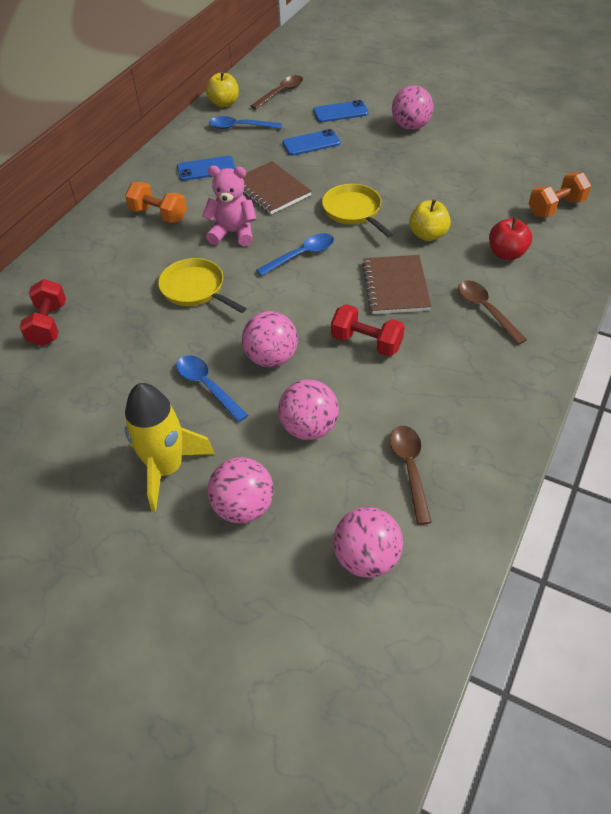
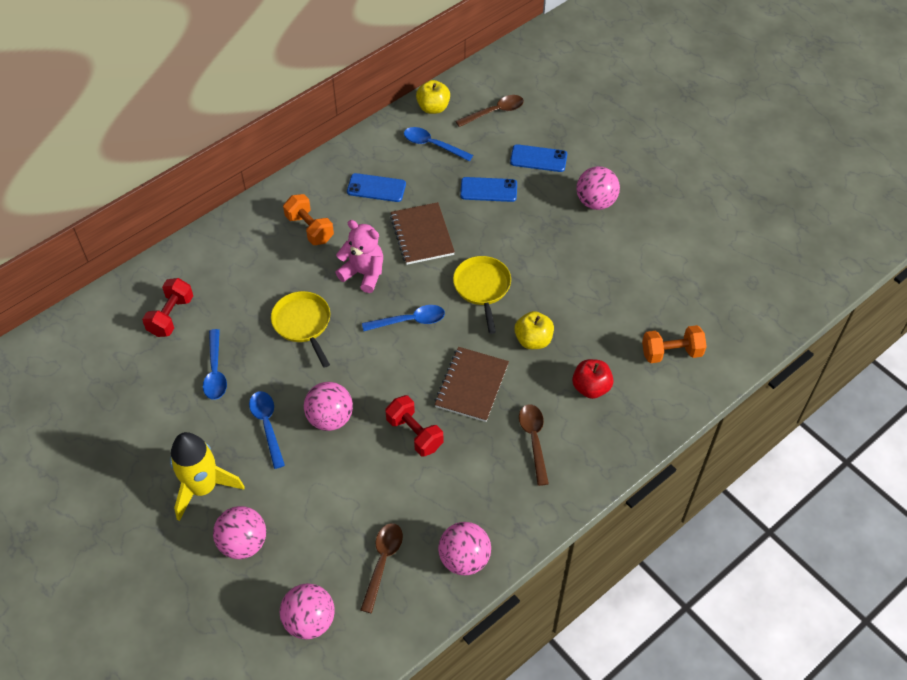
camera: 20 degrees right, 5 degrees up
(123, 357) = (215, 371): none -> blue spoon
(309, 428) = (326, 495): pink ball -> pink ball (464, 559)

